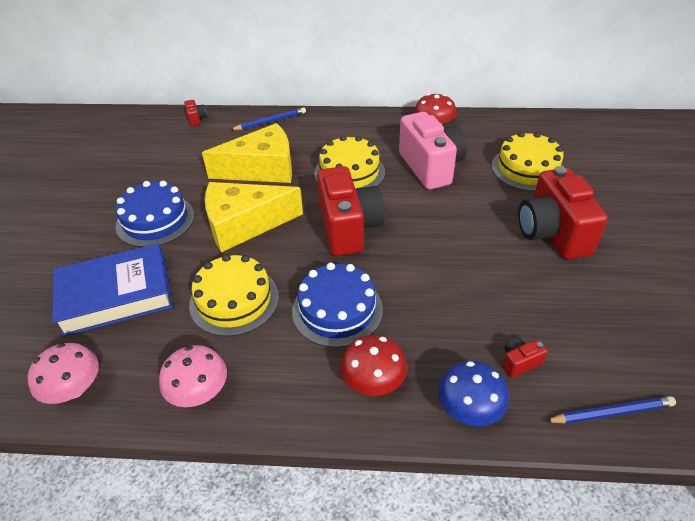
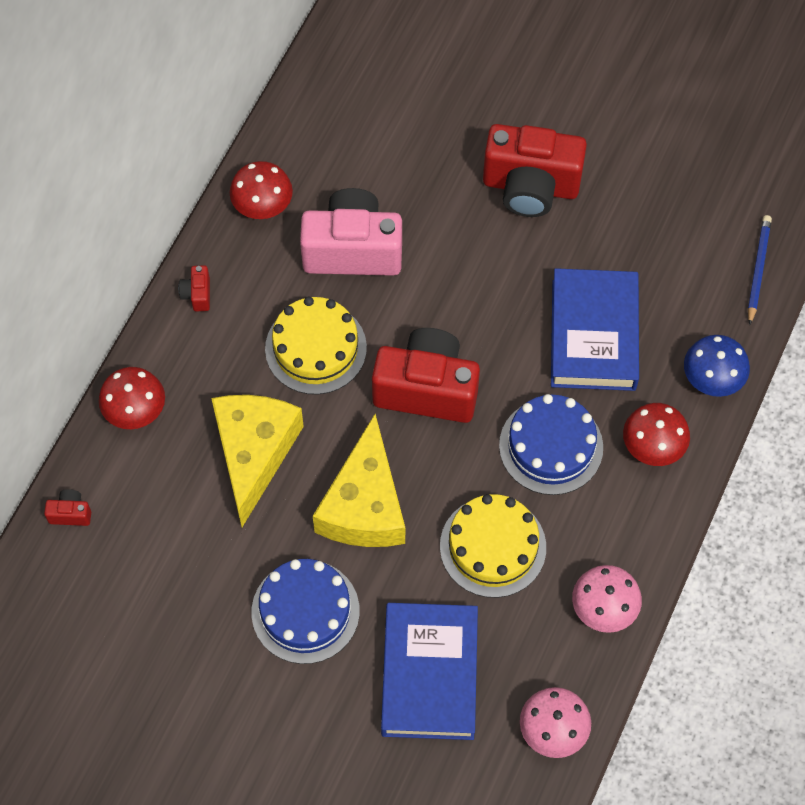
camera: 70 degrees left, 20 degrees up
(270, 121) = (135, 409): blue pencil -> red mushroom
(453, 307) = (593, 335): none -> blue book
(519, 363) = (682, 312): red camera -> red camera (197, 294)
(527, 169) = (409, 146): yellow cake -> none

